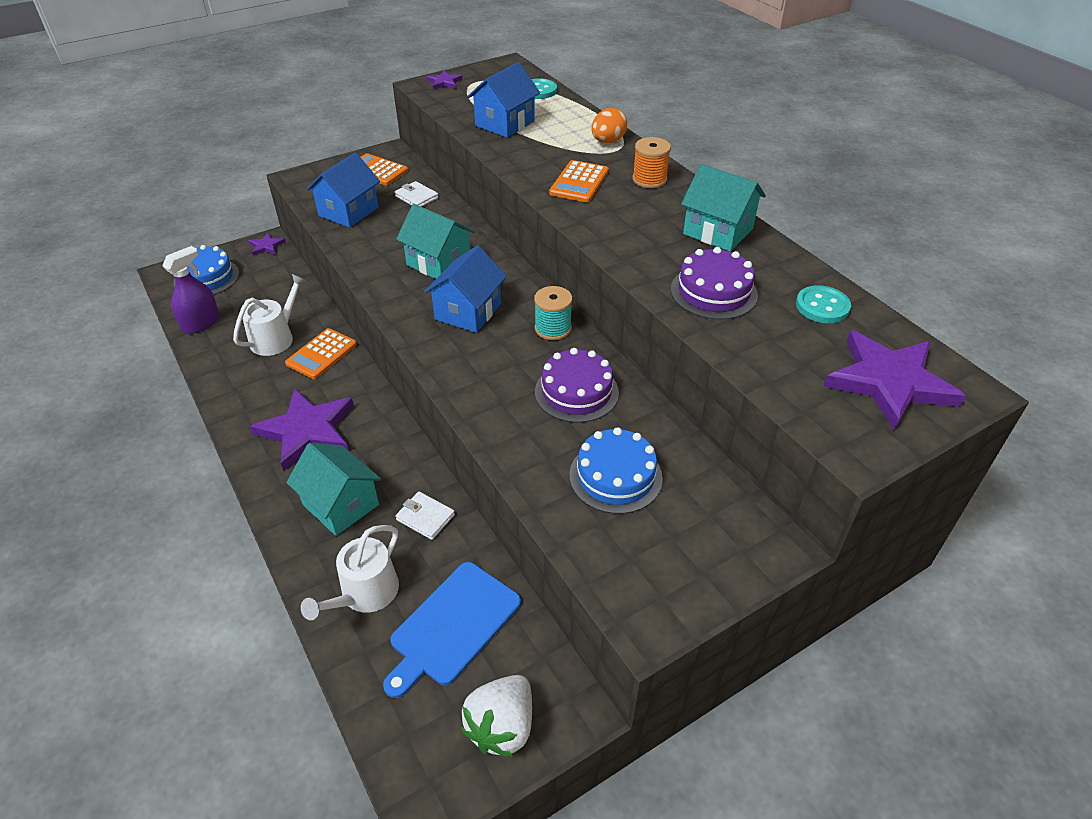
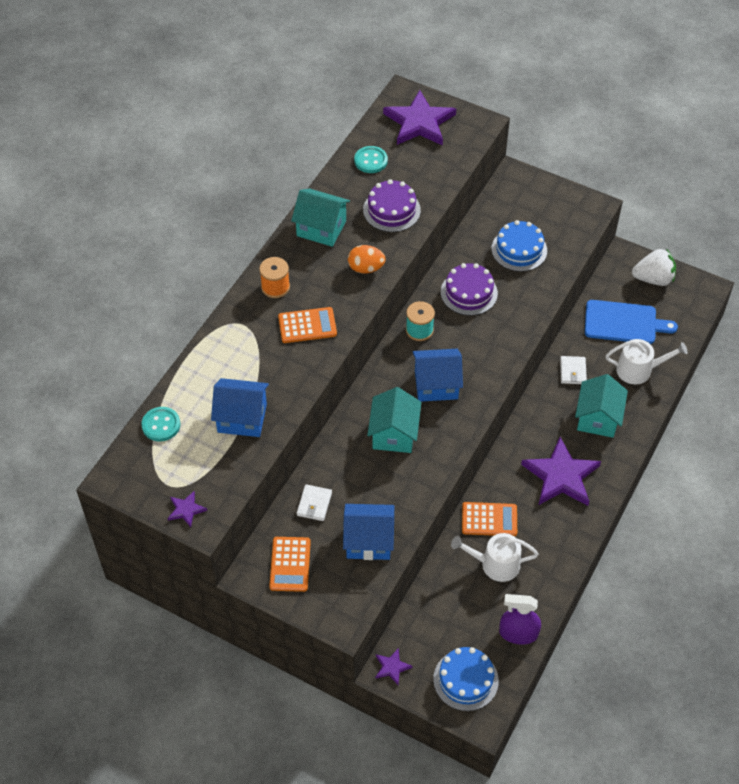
camera: 120 degrees left, 10 degrees up
(608, 141) = (230, 335): orange egg -> orange egg (366, 268)
(718, 231) = (321, 228): turquoise house -> turquoise house turned 75 degrees counterclockwise

